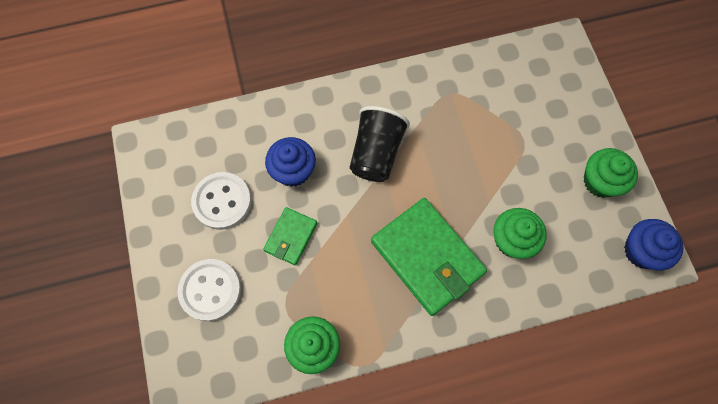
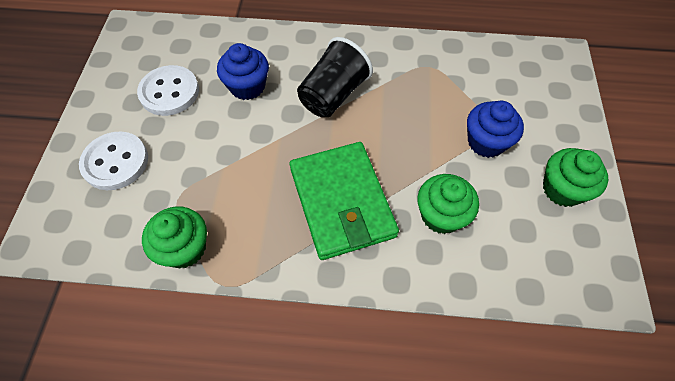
camera: 20 degrees right, 10 degrees down
(291, 237) = (215, 141): green wallet -> none
(641, 251) = (590, 275): blue cupcake -> blue cupcake (486, 142)

